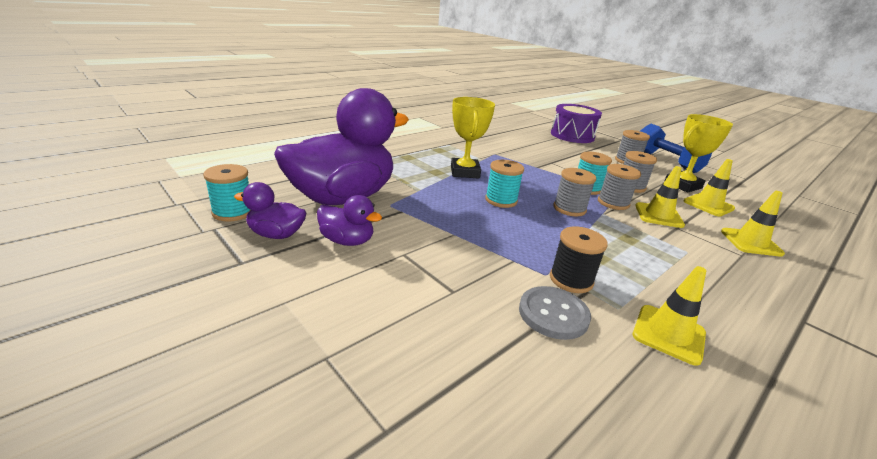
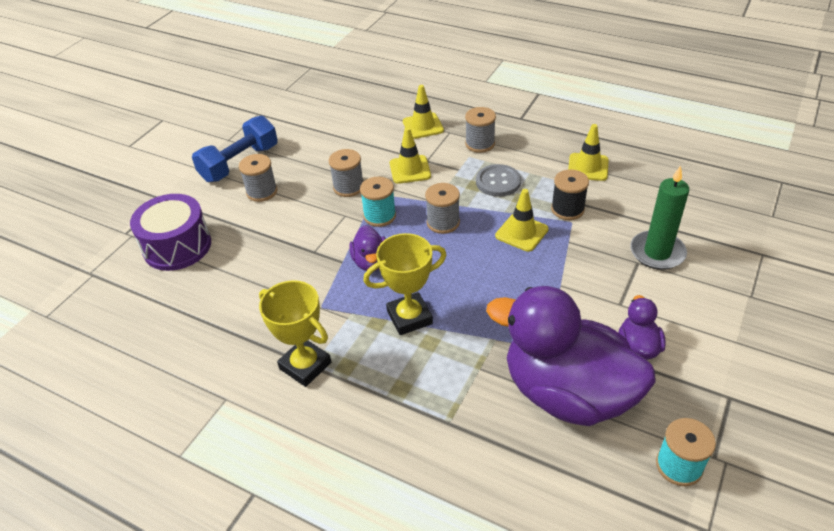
camera: 105 degrees left, 15 degrees up
(276, 234) = (676, 402): purple duck -> purple duck (371, 262)
(460, 313) = (657, 252): none -> green candle
(501, 200) = (464, 270): turquoise spool -> none
(553, 314) = (615, 213): grey button -> grey button (498, 182)
(613, 203) = (404, 197): grey spool -> grey spool (480, 144)
(682, 185) = (315, 154): yellow trophy -> yellow trophy (305, 365)
(708, 205) = (358, 141): yellow traffic cone -> yellow traffic cone (521, 233)

